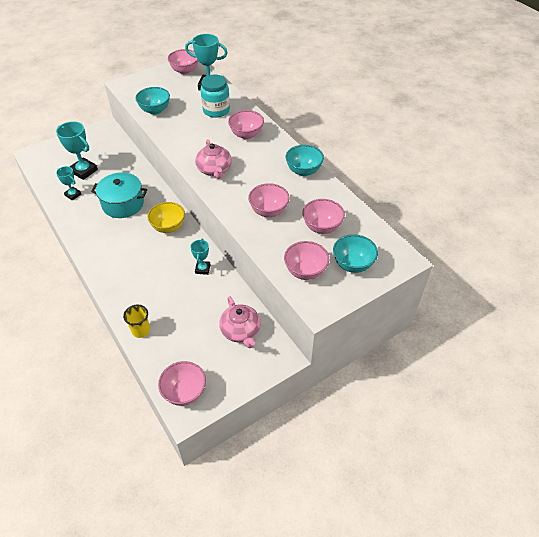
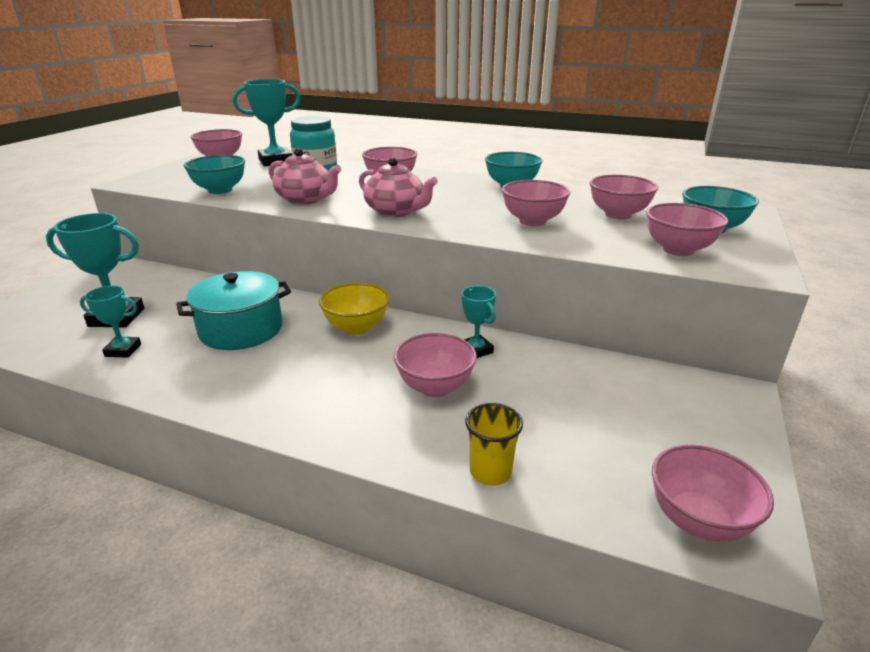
camera: 35 degrees left, 20 degrees down
(164, 280) = (435, 387): none -> pink bowl
(240, 331) = (639, 392): pink teapot -> pink teapot (305, 199)

